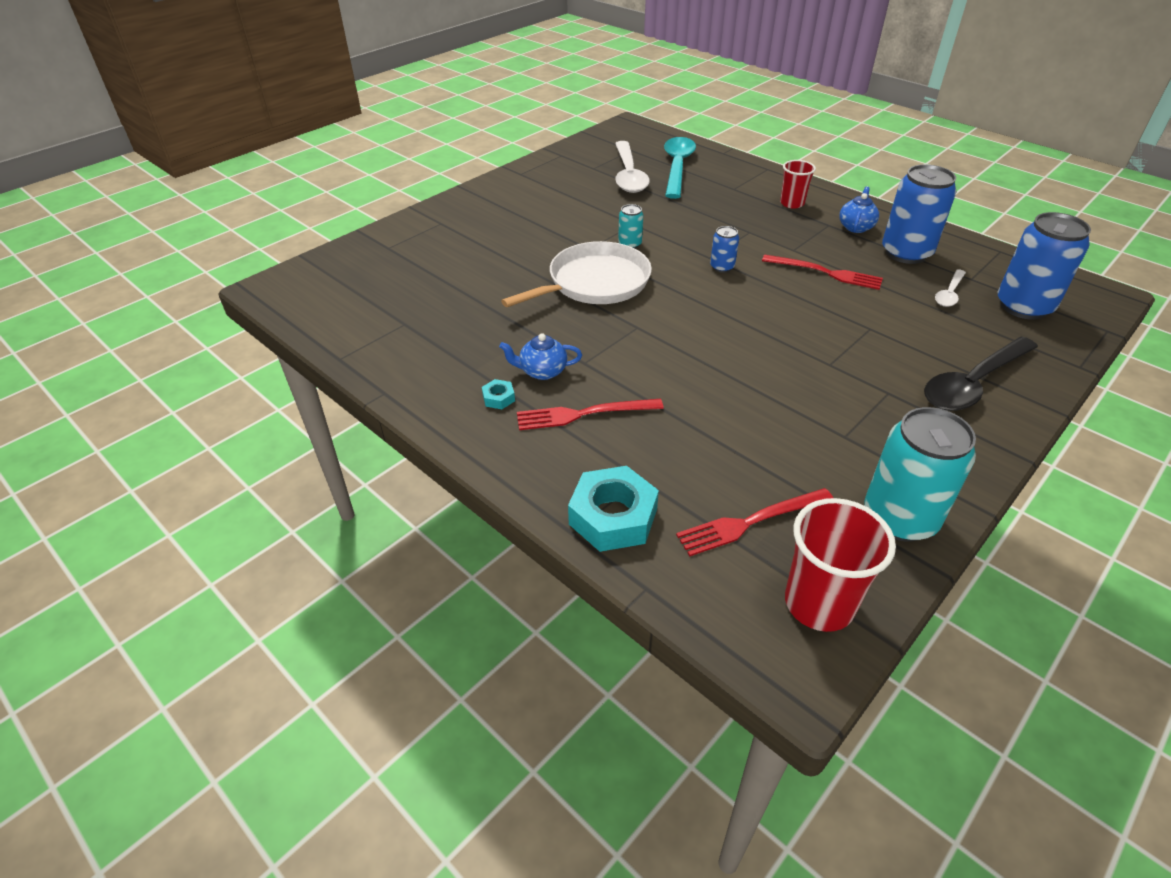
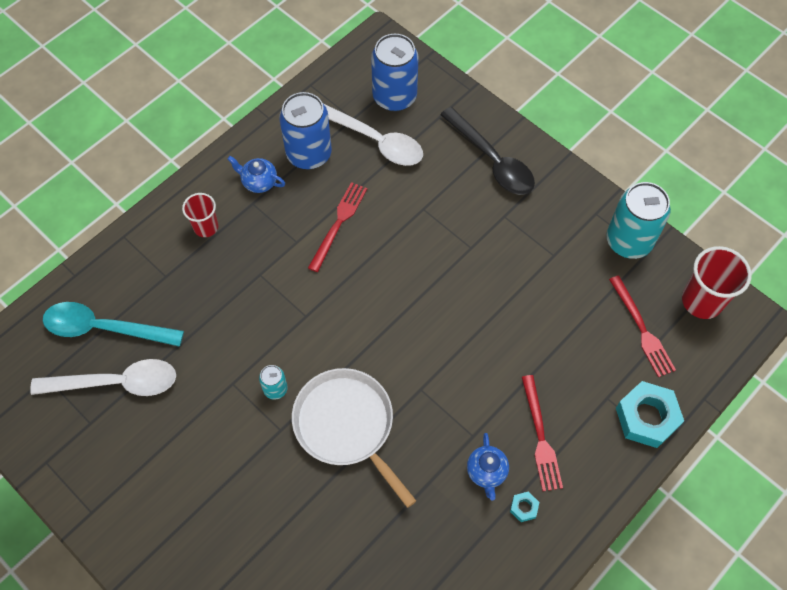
camera: 90 degrees left, 20 degrees up
(722, 267) = (324, 307): blue can -> none
(949, 294) = (375, 141): white spoon -> white spoon, size x1.93

